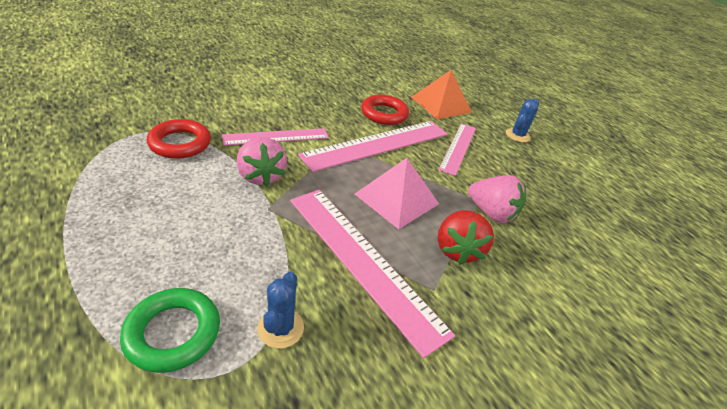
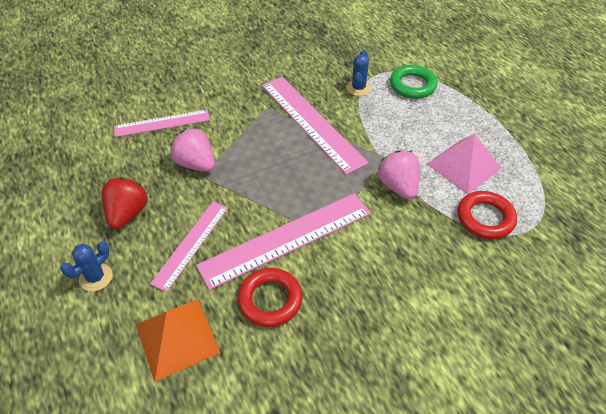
camera: 170 degrees left, 10 degrees up
(276, 136) = (397, 238): pink ruler -> pink ruler (162, 123)
(396, 199) = (278, 172): pink pyramid -> pink pyramid (464, 166)
(457, 250) = (240, 132): red strawberry -> red strawberry (128, 213)

